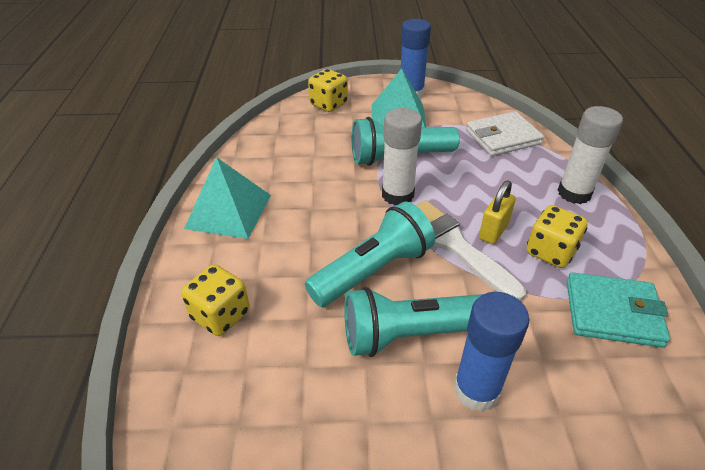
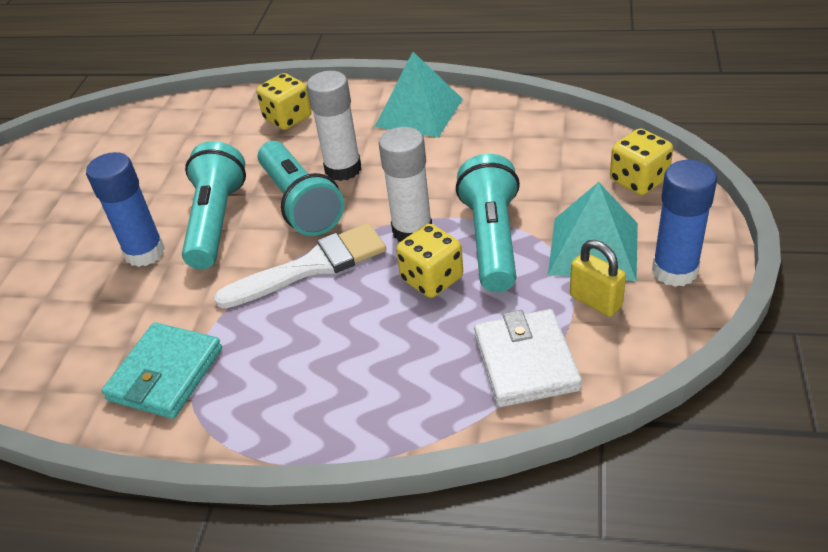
camera: 105 degrees right, 0 degrees up
(493, 231) = (322, 304): yellow padlock -> yellow padlock (595, 301)
(550, 252) = (270, 348): yellow dice -> yellow dice (432, 279)
(574, 193) = (366, 410): white glue stick -> white glue stick (343, 169)

